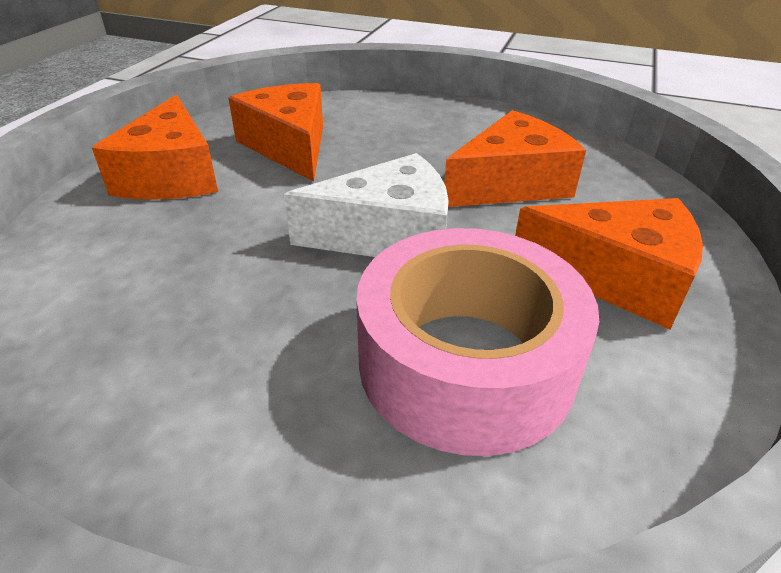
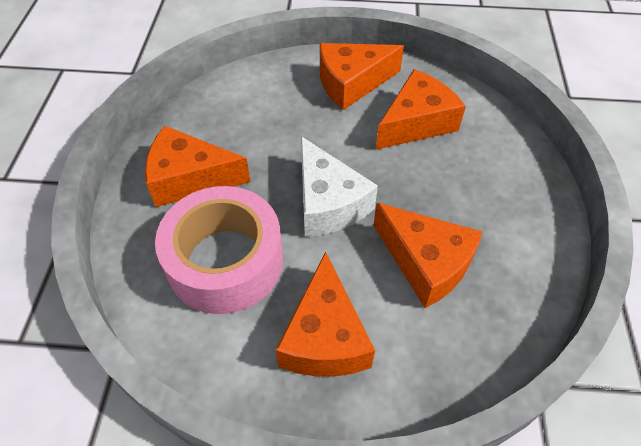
camera: 75 degrees right, 15 degrees up
(243, 389) = (189, 178): none -> orange cheese

